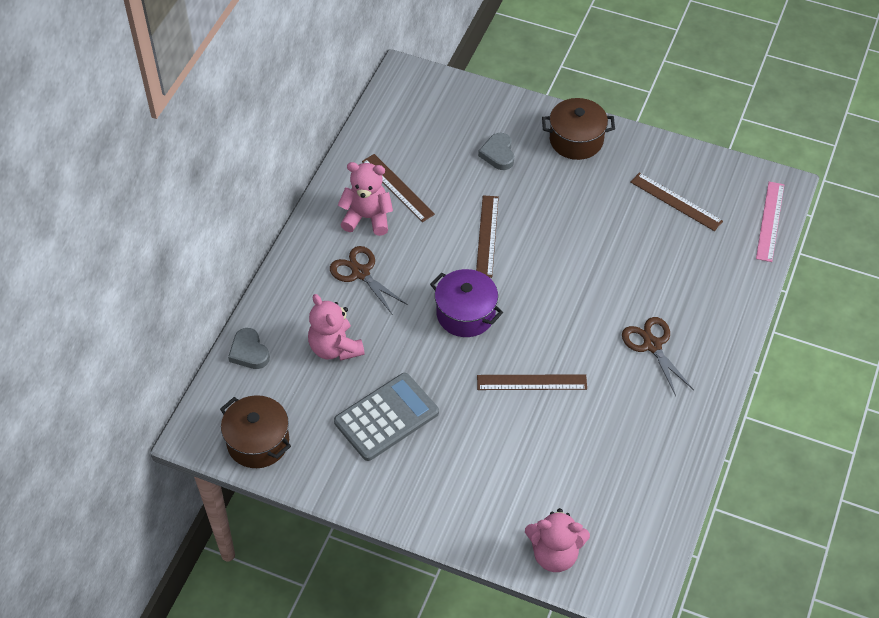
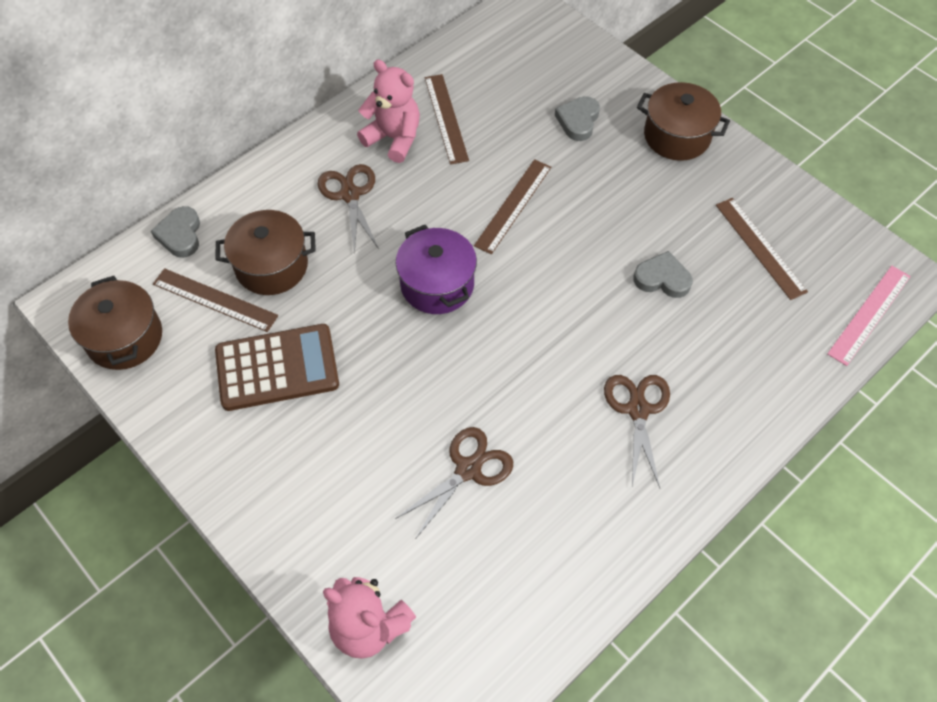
camera: 25 degrees right, 5 degrees up
(335, 348) = (271, 266): pink teddy bear -> brown pot
(386, 417) = (277, 368): grey calculator -> brown calculator
(531, 382) = (466, 395): brown ruler -> brown ruler (215, 300)
(561, 429) = (468, 469): none -> brown scissors
(621, 249) = (662, 279): none -> grey heart

